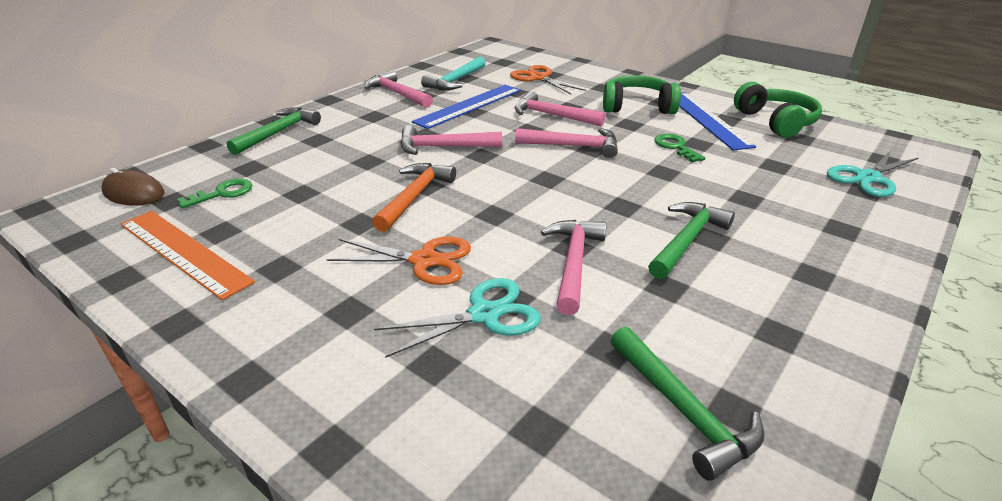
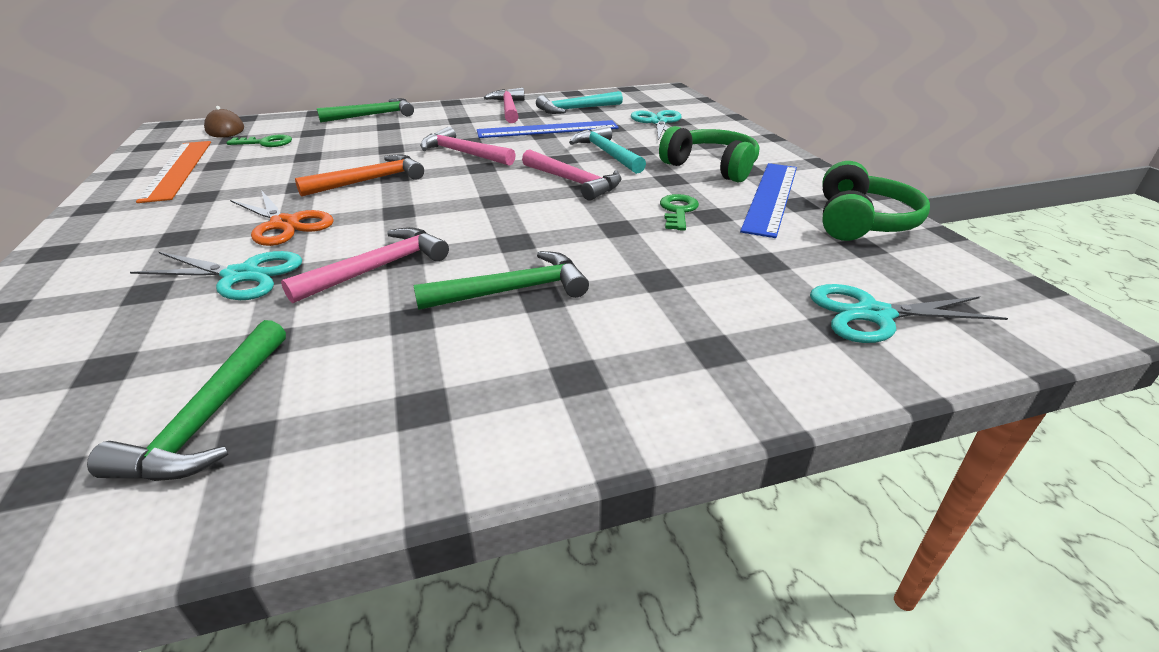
camera: 35 degrees right, 0 degrees up
(538, 78) = (658, 122): orange scissors -> turquoise scissors
(552, 115) = (607, 154): pink hammer -> turquoise hammer

